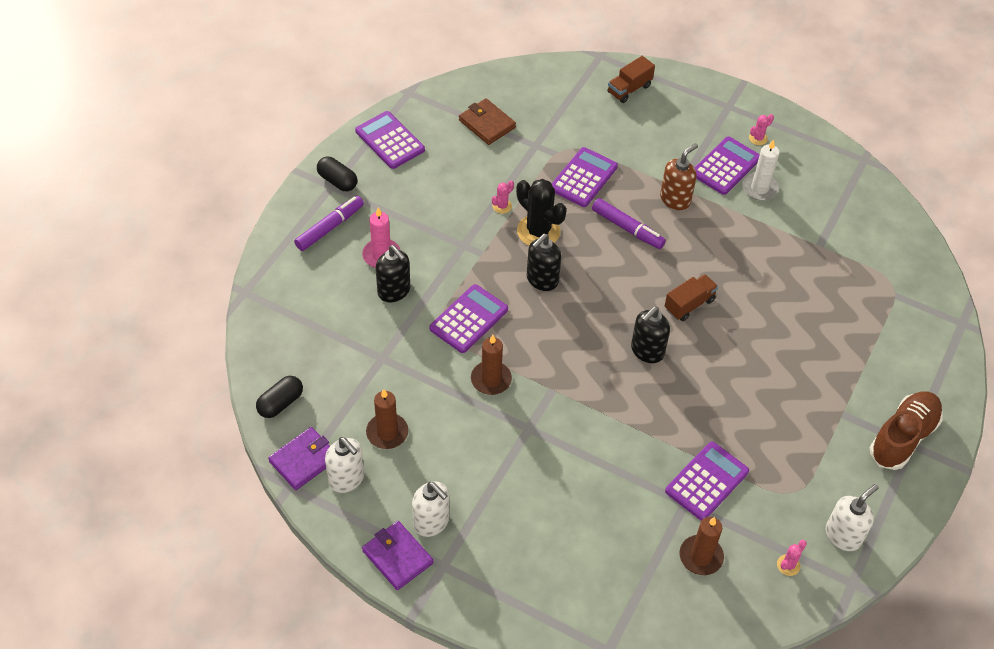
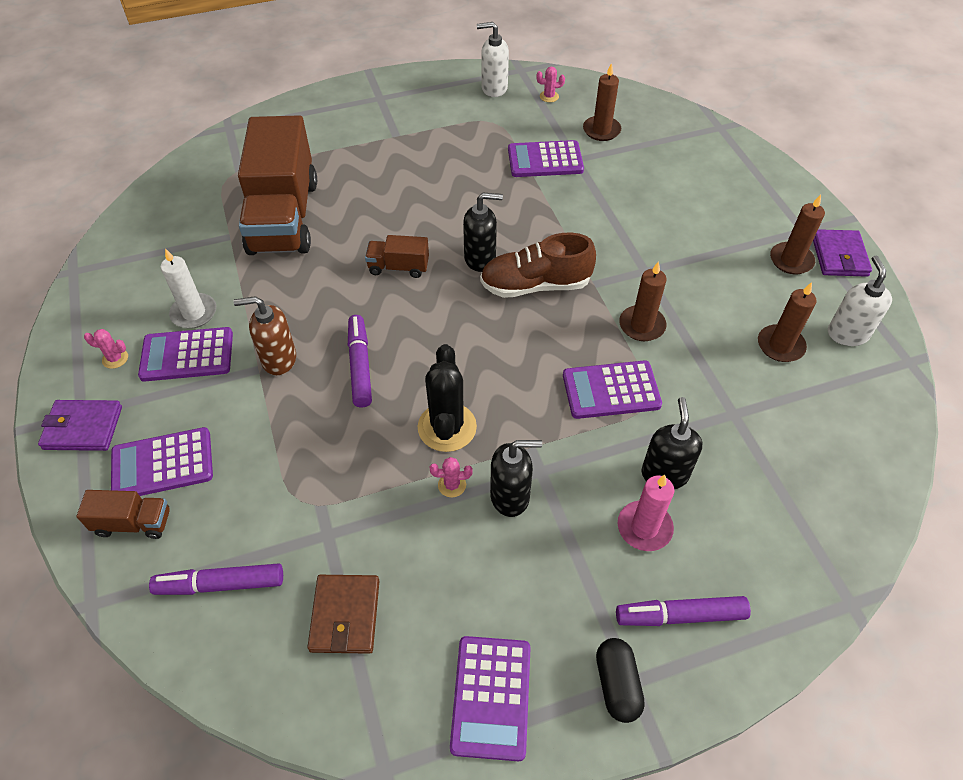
camera: 135 degrees left, 0 degrees up
(280, 403) = (877, 440): black capsule -> none
(304, 460) = (882, 373): purple wallet -> purple wallet (83, 428)
(431, 522) = (791, 260): white soap dispenser -> brown candle
(542, 280) = (500, 377): black soap dispenser -> black soap dispenser (510, 496)
(557, 97) = (220, 584): none -> purple marker
(583, 178) = (330, 450): purple calculator -> purple calculator (162, 464)
(810, 284) = (284, 217): none -> brown truck
(902, 437) = (379, 103): brown shoe -> brown shoe (535, 285)

